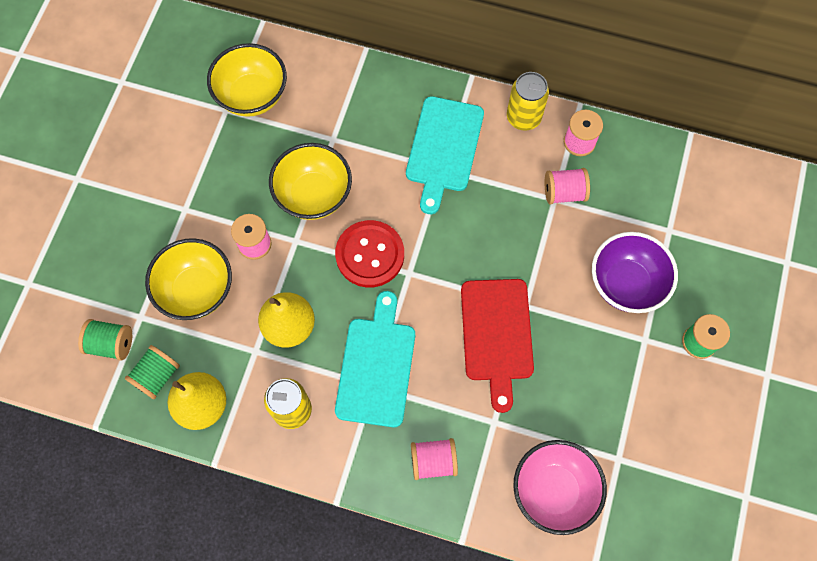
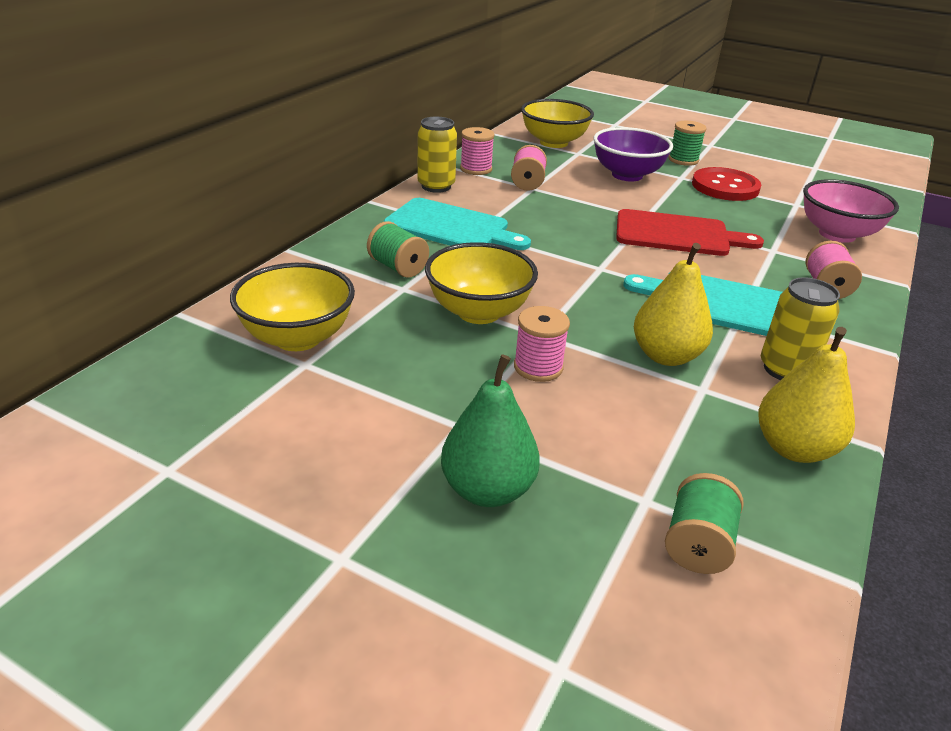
camera: 80 degrees left, 35 degrees down
(133, 234) = (487, 490): none -> green pear
(157, 376) = (751, 492): green spool -> green spool (398, 267)
(197, 290) = (604, 430): yellow bowl -> yellow bowl (553, 142)
(370, 255) = (573, 287): red button -> red button (725, 187)

